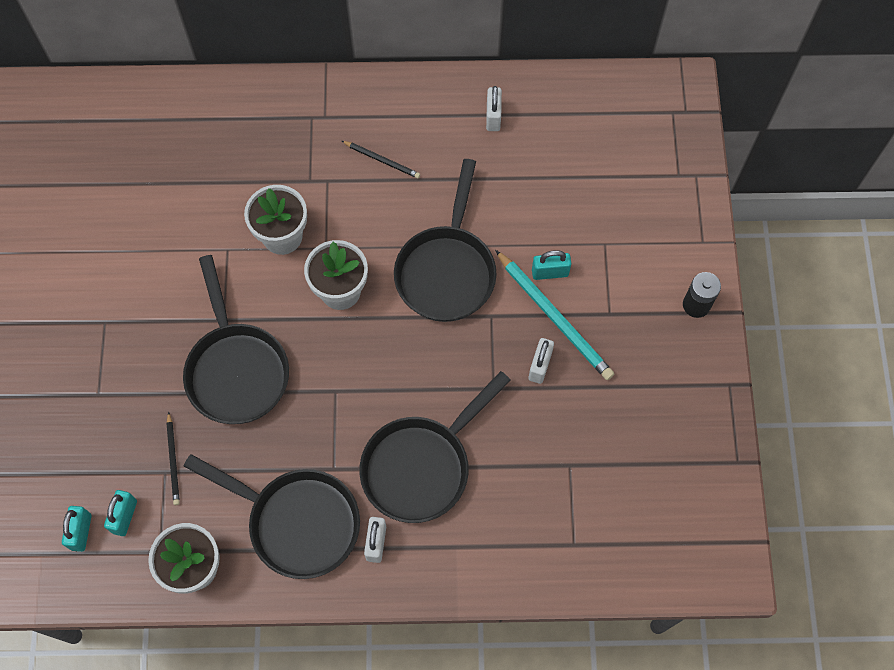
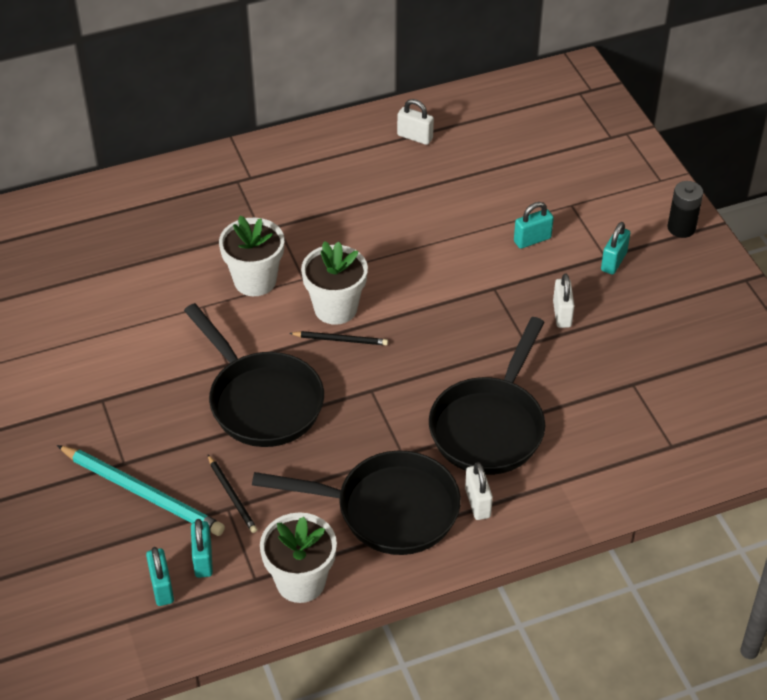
camera: 20 degrees left, 20 degrees down
(382, 160) = (324, 196): black pencil -> black pencil (340, 340)
(447, 270) = (432, 264): black pan -> none
(493, 117) = (415, 137): white padlock -> white padlock turned 45 degrees counterclockwise
(554, 317) = (555, 273): turquoise pencil -> turquoise pencil (142, 493)
(614, 323) = (613, 261): none -> turquoise padlock

